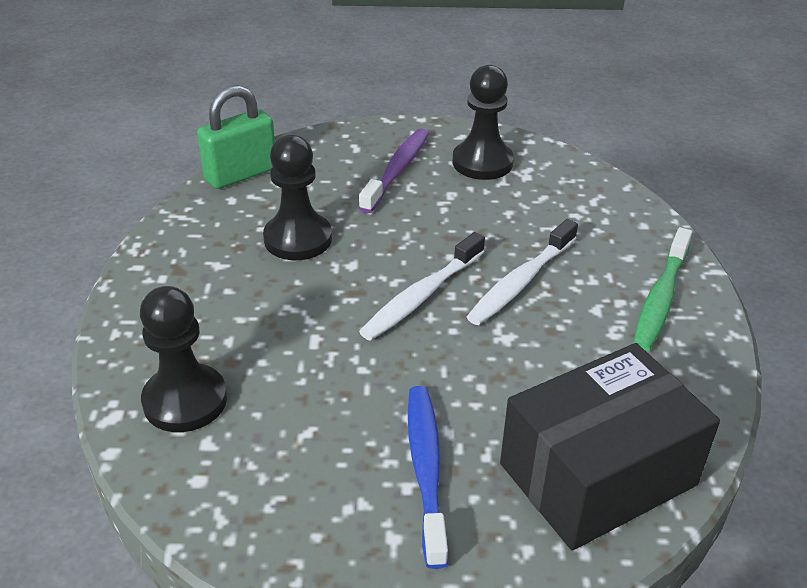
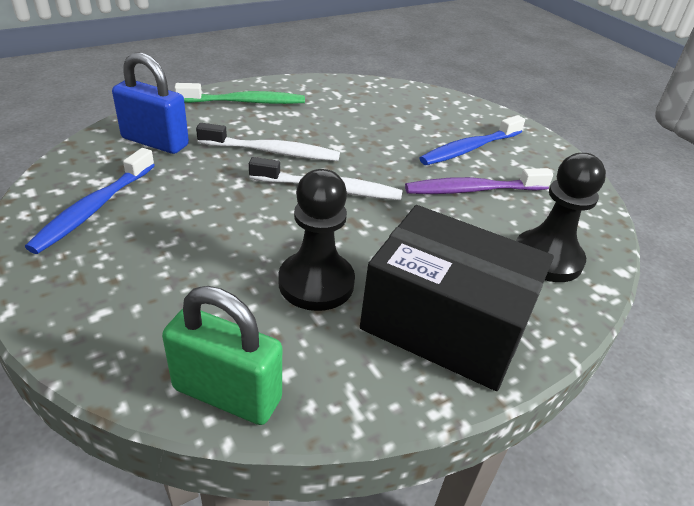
camera: 125 degrees left, 0 degrees up
(397, 170) = (141, 260): purple toothbrush -> purple toothbrush (473, 190)
(482, 162) = (94, 208): black pawn -> blue toothbrush
(584, 212) = (155, 142): none -> blue padlock
(598, 474) = (409, 103): black box -> black box (445, 323)

